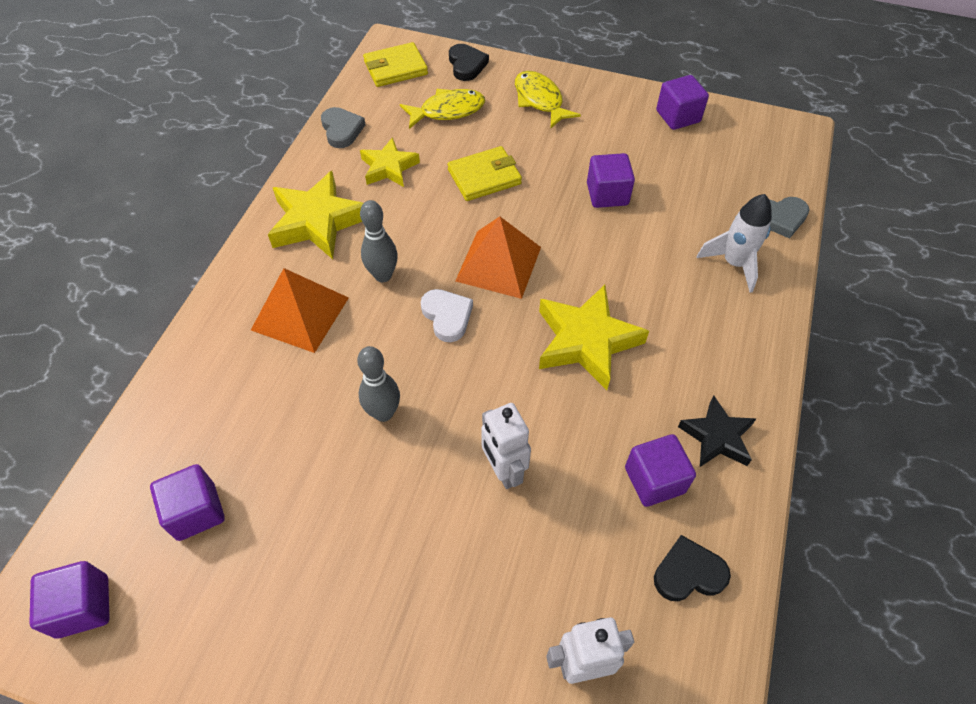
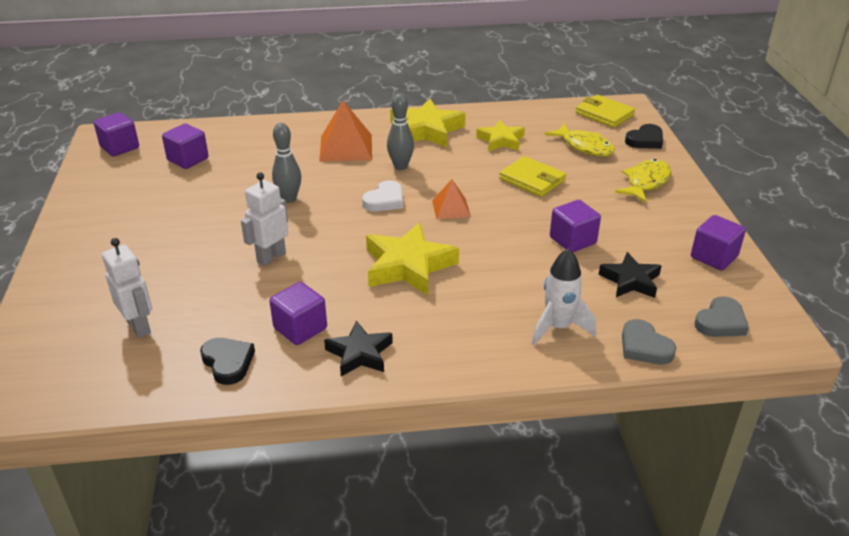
camera: 65 degrees right, 20 degrees down
(342, 130) = (518, 113): grey heart -> grey heart (721, 322)
(498, 263) = (451, 208): orange pyramid -> orange pyramid, size x0.60
(687, 184) = (630, 281): none -> black star

